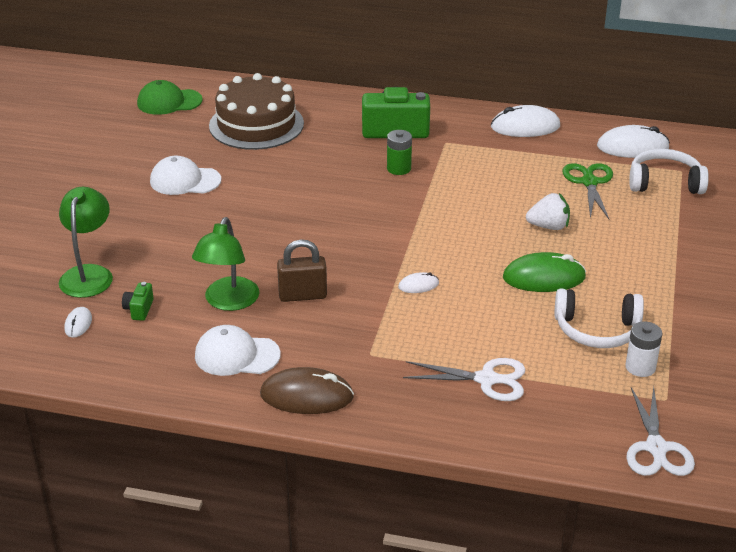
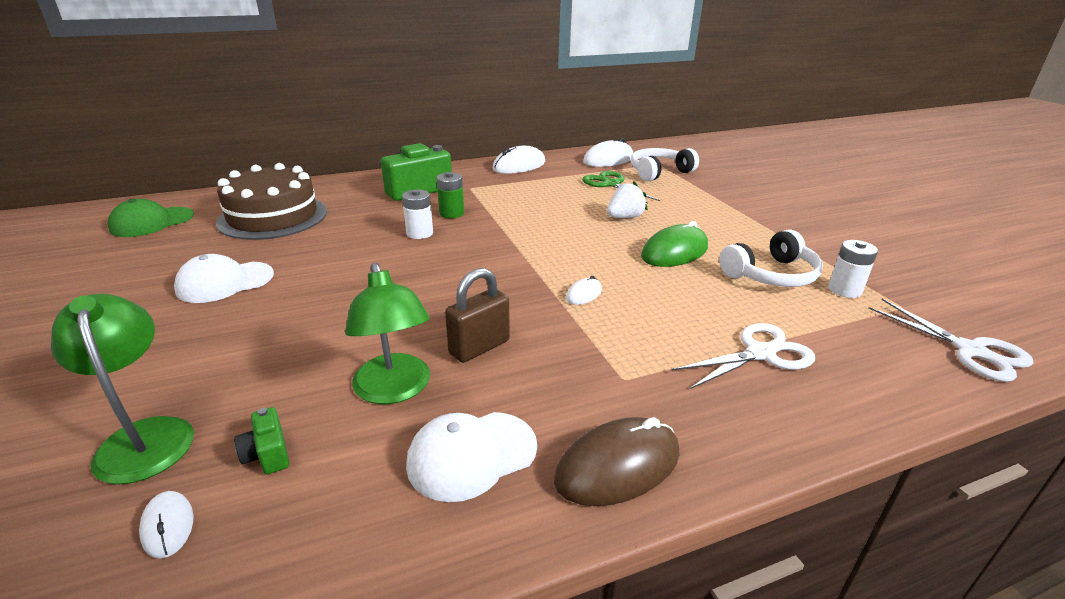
camera: 35 degrees left, 5 degrees down
(352, 182) = (419, 233): none -> white battery

